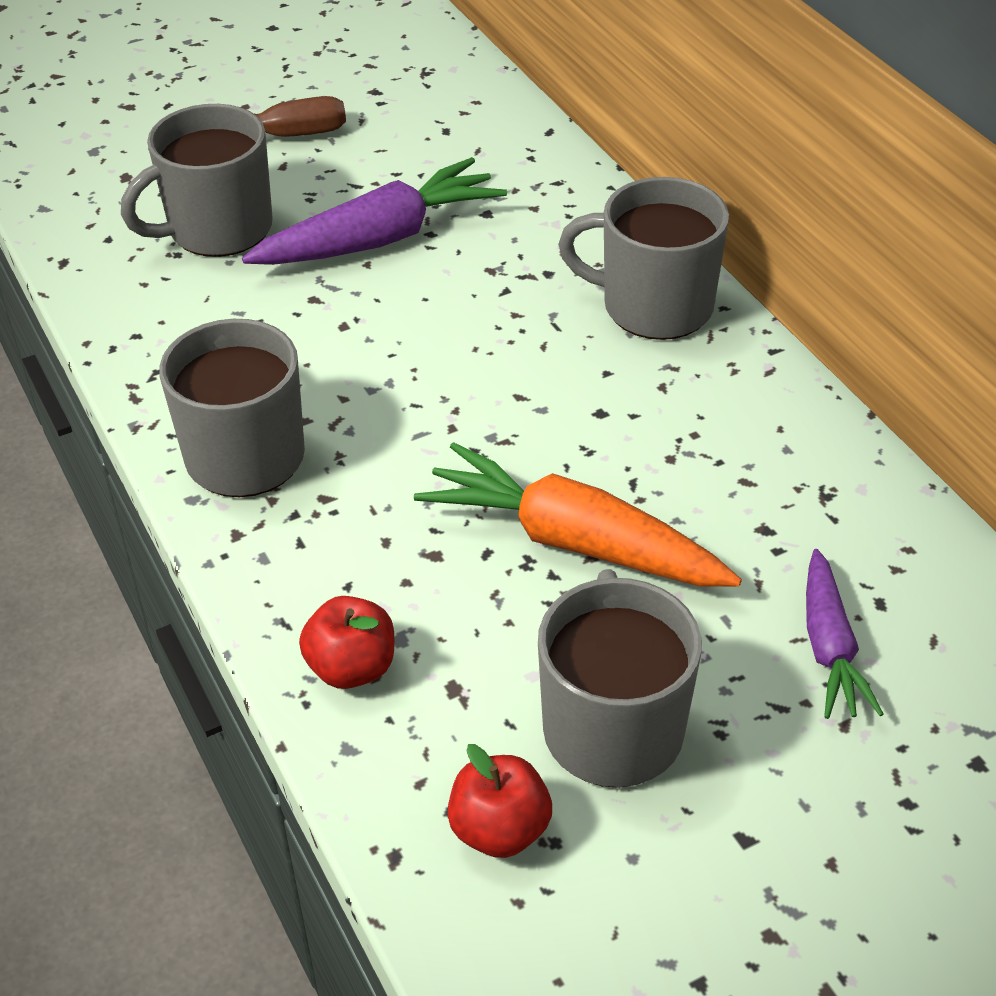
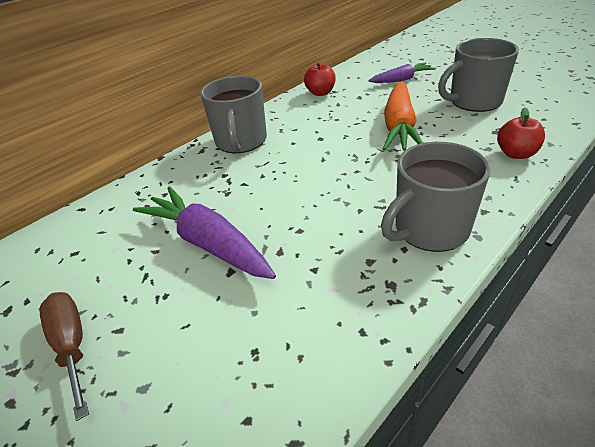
camera: 105 degrees left, 5 degrees down
(217, 229) = (216, 336): grey mug -> none
(499, 830) = (538, 109): red apple -> red apple (320, 93)

